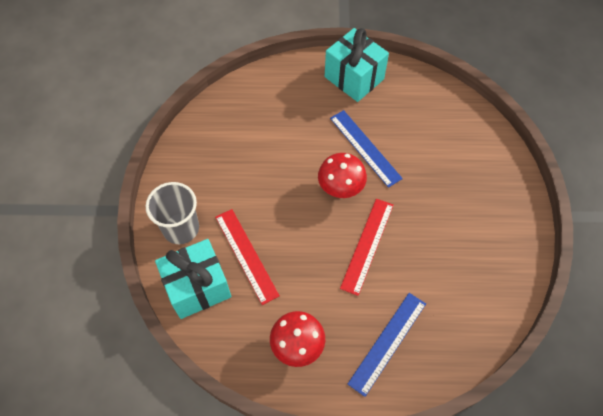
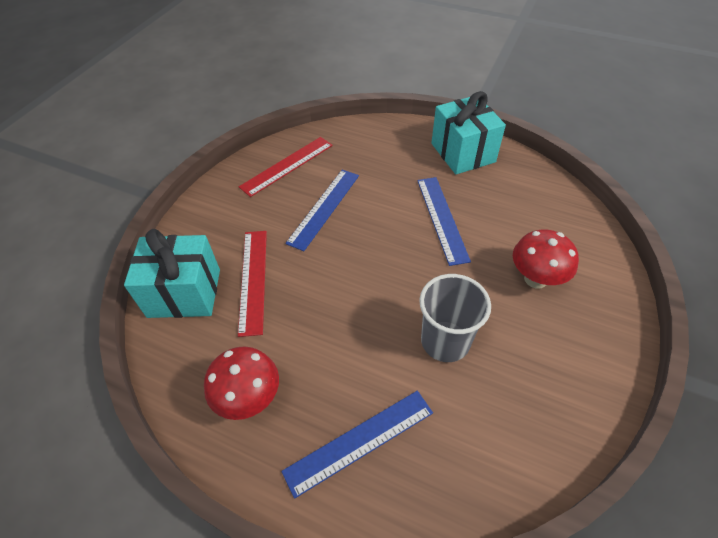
camera: 25 degrees right, 10 degrees down
(181, 228) = (205, 232): grey cup -> grey cup (445, 341)
(267, 171) = (324, 208): none -> blue ruler
(340, 189) = (393, 249): red mushroom -> red mushroom (535, 279)
(367, 245) = (393, 318): red ruler -> red ruler (287, 166)

